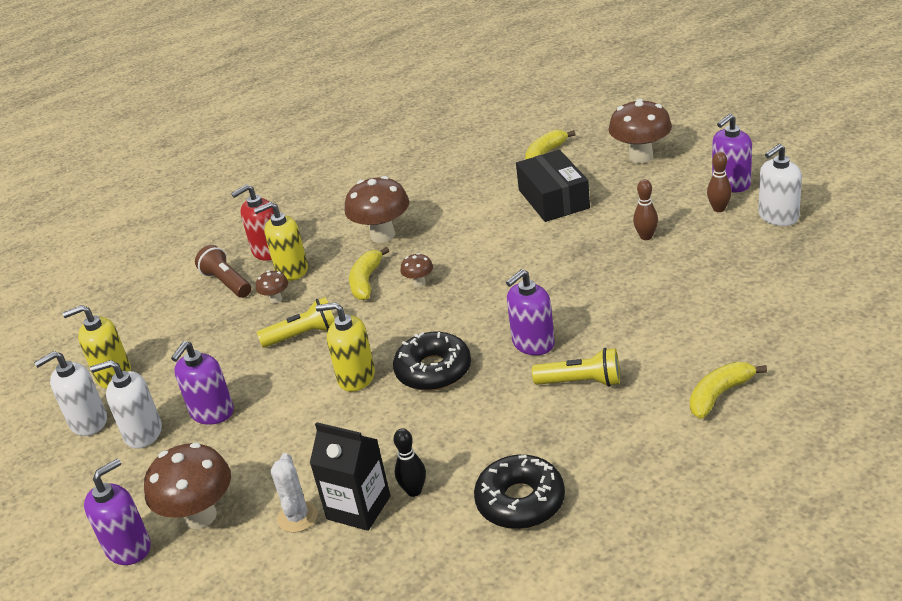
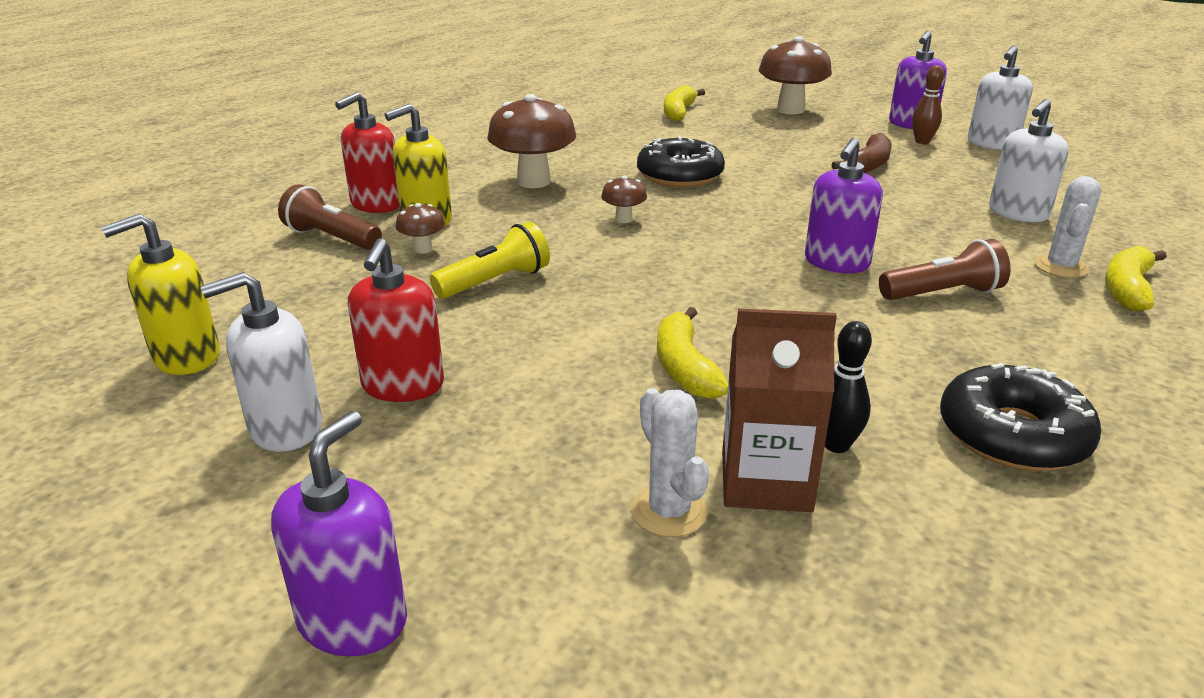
camera: 25 degrees left, 5 degrees down
(88, 422) = (164, 425): white soap dispenser -> white soap dispenser (1018, 213)
(200, 516) = (478, 539): brown mushroom -> none
(212, 412) = (403, 386): purple soap dispenser -> red soap dispenser
(356, 377) = (616, 319): yellow soap dispenser -> none
(358, 507) = (766, 481): black carton -> brown carton
(366, 281) = (547, 223): yellow banana -> yellow banana (684, 367)
(433, 370) = (727, 301): black donut -> black donut (679, 176)
(553, 199) = (725, 143): black box -> none
(581, 382) = (943, 294): yellow flashlight -> brown flashlight
(646, 237) = (868, 165): brown bowling pin -> brown banana
(692, 367) = (1061, 267): none -> white cactus

